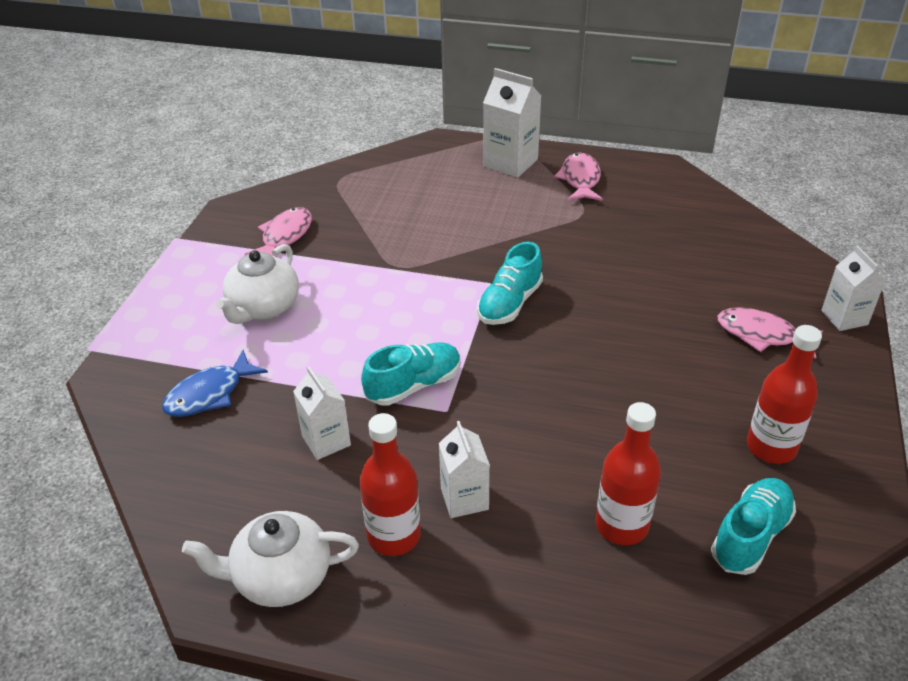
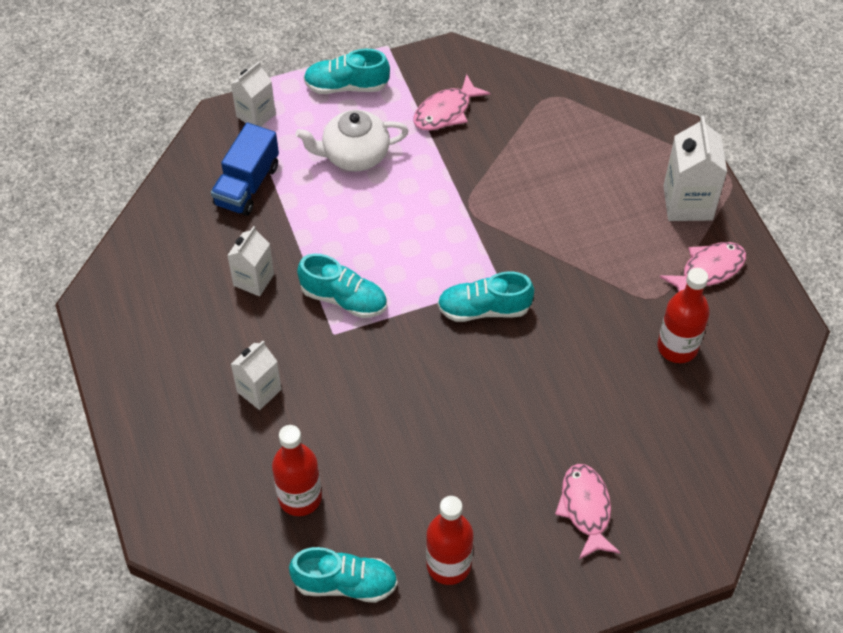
camera: 55 degrees right, 15 degrees up
(184, 279) = (346, 86): none -> turquoise shoe
(210, 394) = (247, 185): blue fish -> blue truck
(280, 577) = (130, 327): white teapot -> none
(285, 236) = (446, 111): pink fish -> pink fish turned 150 degrees clockwise
(394, 536) = (201, 368): red bottle -> red bottle (677, 347)
(844, 317) = (662, 566): white carton -> white carton (256, 115)

